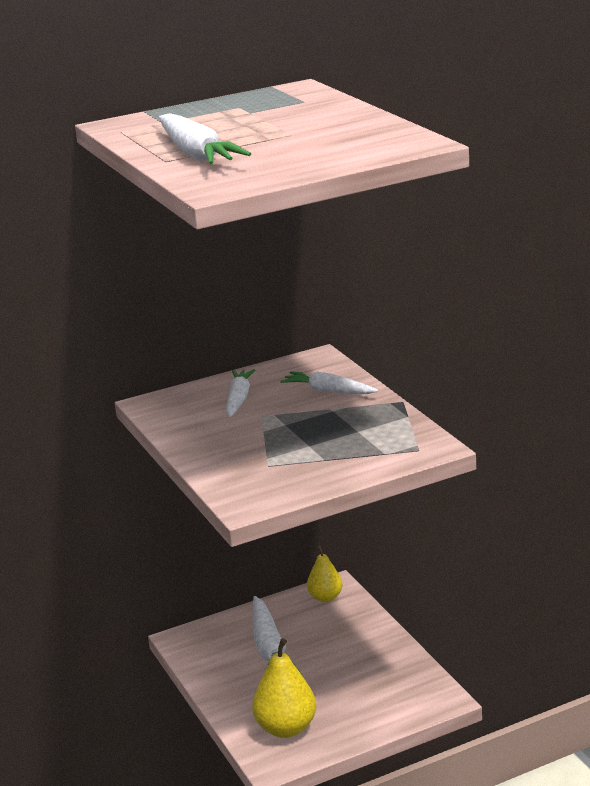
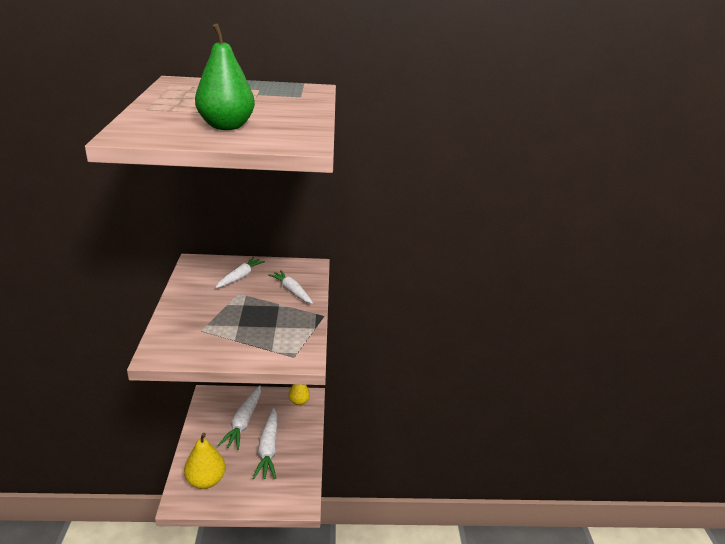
camera: 20 degrees right, 5 degrees up
(196, 154) = (170, 110): white carrot -> white carrot (268, 449)
(299, 151) = (226, 126): none -> green pear

